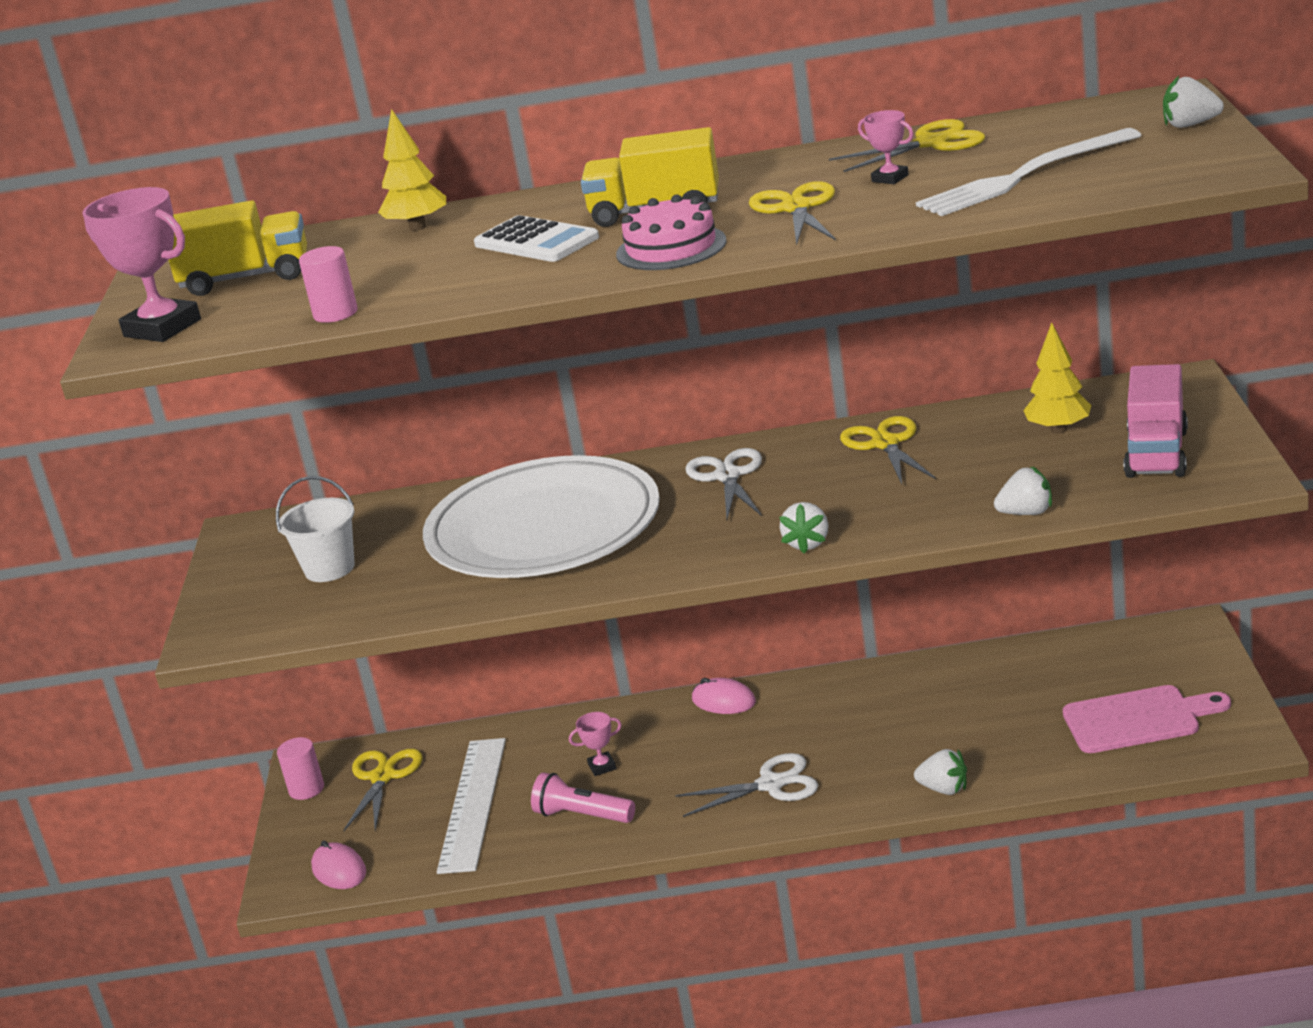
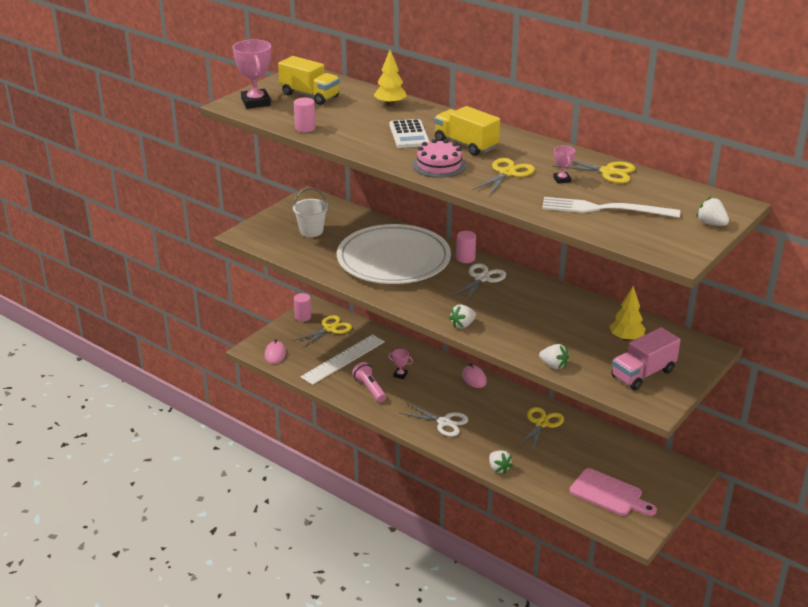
camera: 35 degrees right, 5 degrees up
(655, 467) = (465, 258): none -> pink cylinder
(885, 443) = (555, 302): yellow scissors -> yellow scissors (542, 423)

